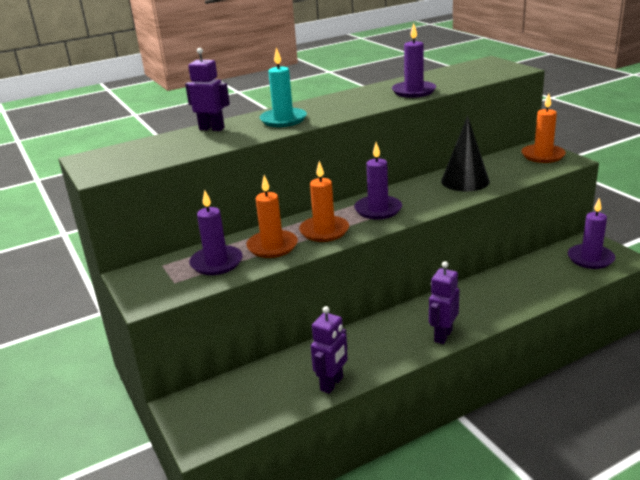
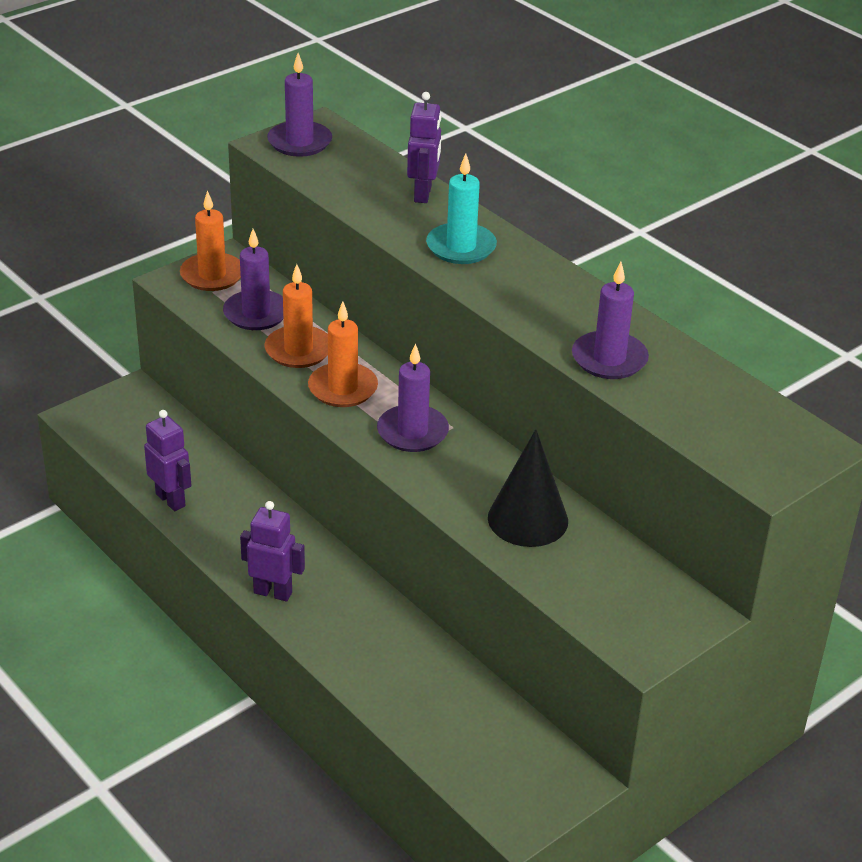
camera: 75 degrees right, 10 degrees up
(332, 384) = (171, 500): purple robot -> purple robot turned 150 degrees counterclockwise
(542, 155) = (657, 618): orange candle -> orange candle (212, 275)
(590, 258) = (510, 773): purple candle -> purple candle (299, 142)

